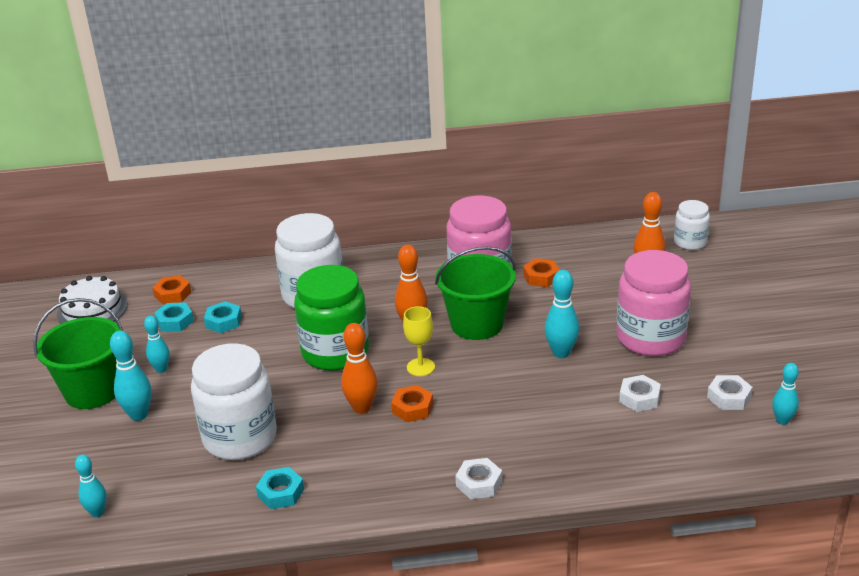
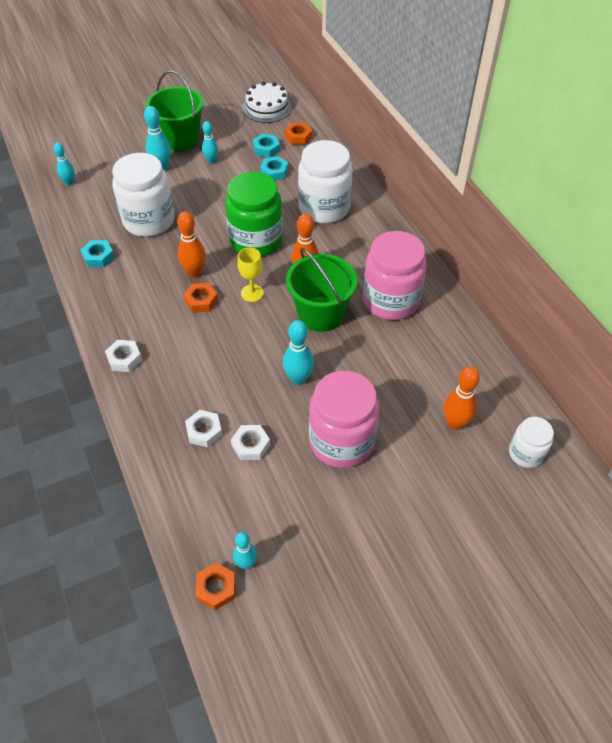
camera: 70 degrees right, 20 degrees up
(541, 277) = (409, 343): orange nut -> orange nut (216, 588)
(729, 397) = (270, 515): white nut -> white nut (204, 431)

